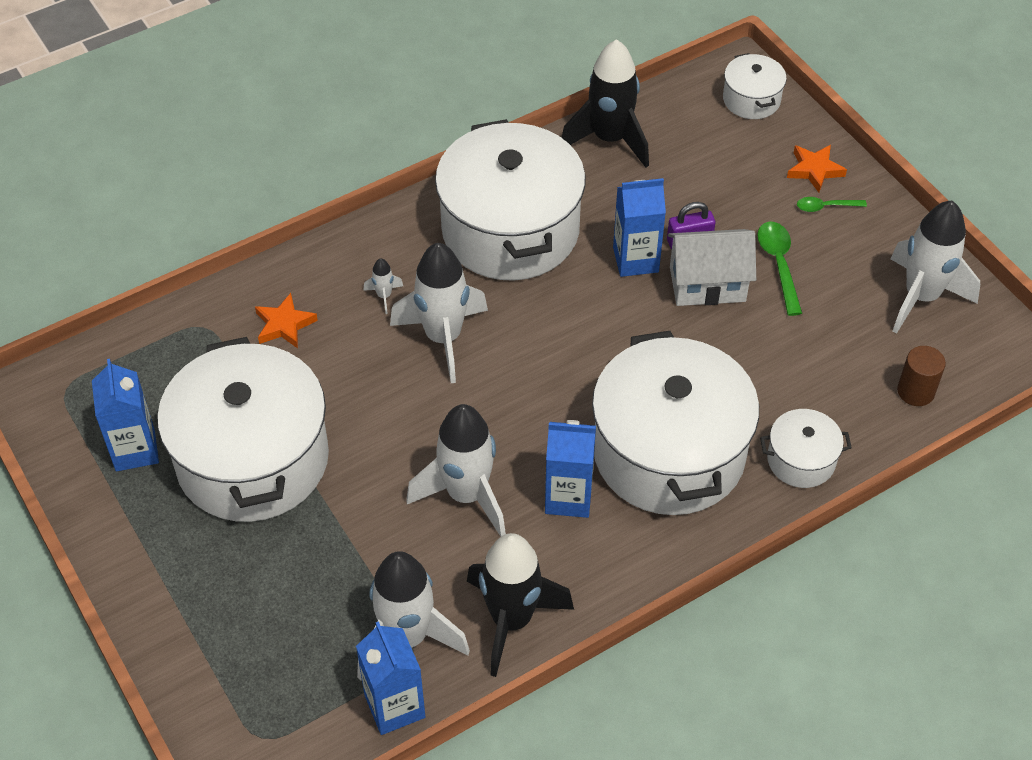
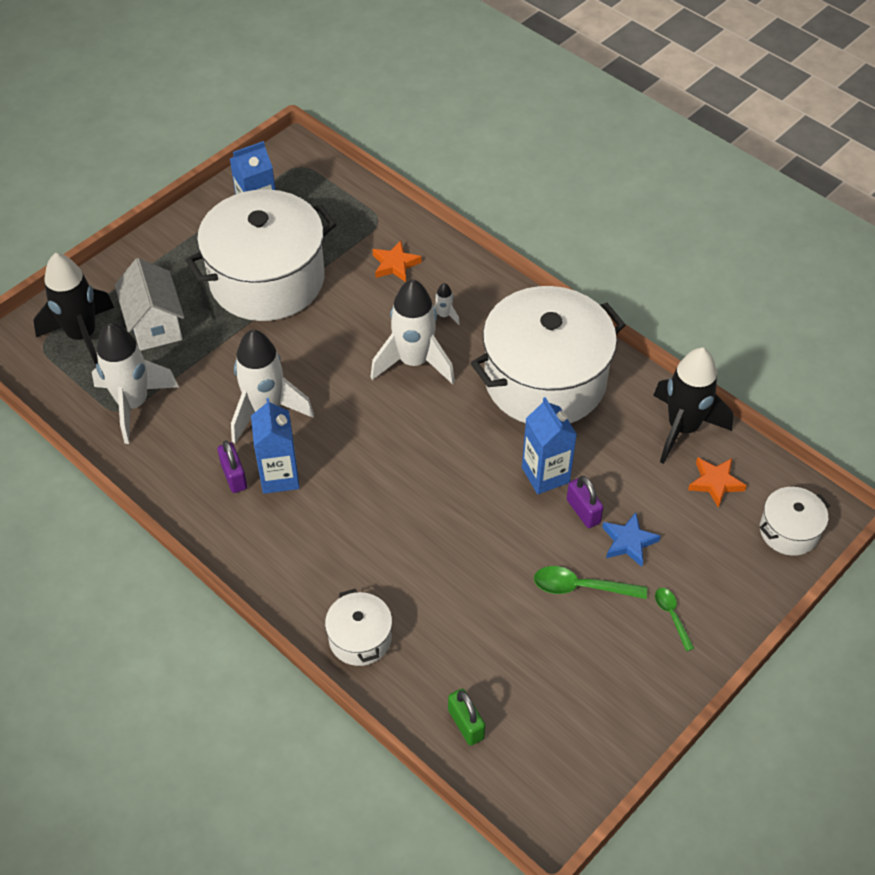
camera: 75 degrees right, 0 degrees up
(394, 706) = (76, 410): blue carton -> none
(512, 620) = (159, 463): black rocket -> black rocket (83, 336)
(554, 543) = (234, 476): none -> purple padlock
(669, 453) = (341, 537): white pot -> none
(707, 284) = (537, 534): white house -> white house (155, 324)
(735, 216) = (628, 542): none -> blue star
(779, 265) = (581, 587): green spoon -> green spoon turned 150 degrees counterclockwise
(814, 170) = (717, 599): orange star -> orange star (715, 483)
(915, 391) = (466, 724): brown cylinder -> green padlock
(921, 297) = (586, 716): white rocket -> none

